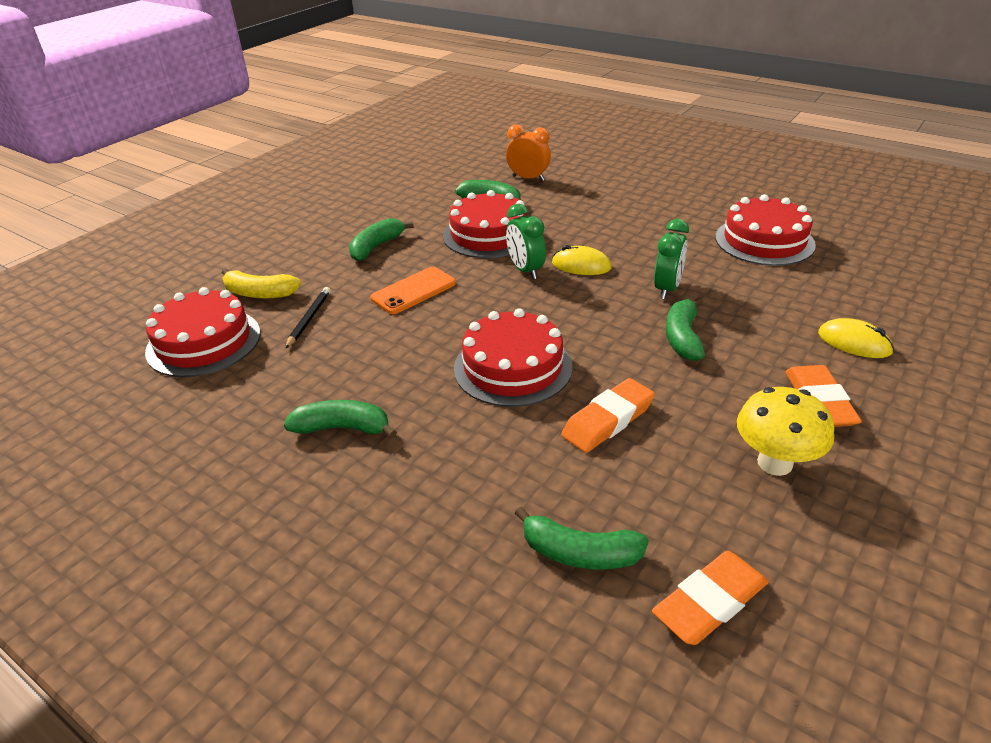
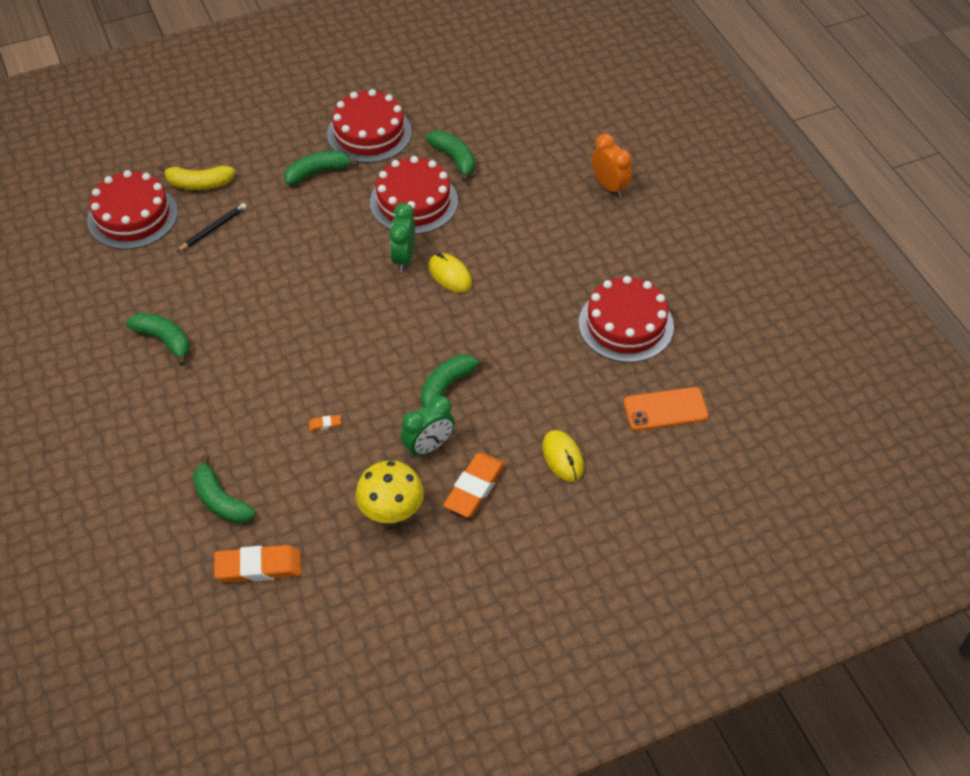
camera: 30 degrees right, 15 degrees up
(259, 293) = (199, 184): yellow banana -> yellow banana turned 45 degrees counterclockwise
(413, 291) = (304, 237): orange phone -> orange phone (665, 409)
(513, 367) = (307, 348): red cake -> red cake (369, 133)
(528, 178) = (514, 143): orange clock -> orange clock (609, 186)
(608, 420) = (325, 424): orange eraser -> orange eraser, size x0.41
(667, 289) = (488, 334): green clock -> green clock (428, 447)

